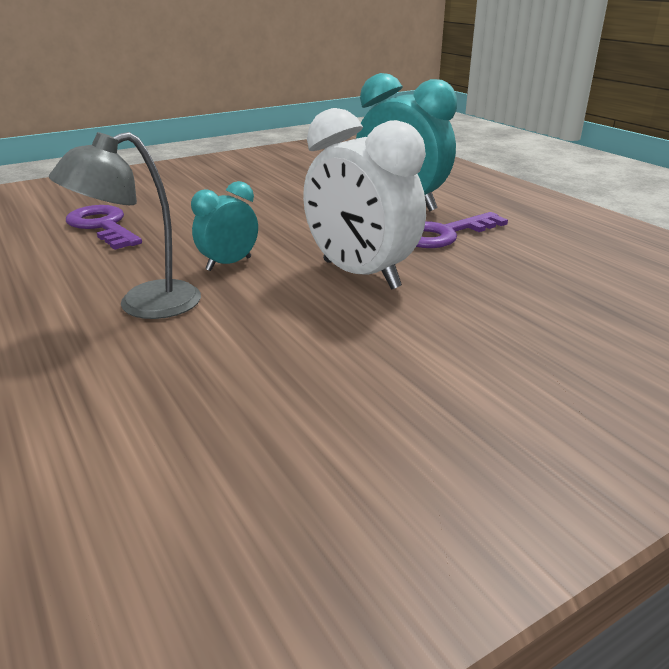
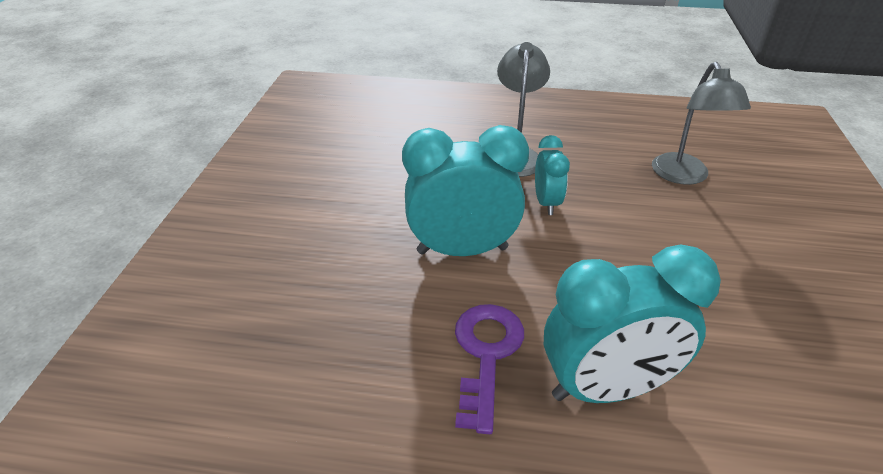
camera: 130 degrees right, 10 degrees up
(103, 226) = (684, 176): purple key -> grey lamp
(360, 275) = (462, 250): white clock -> turquoise clock

